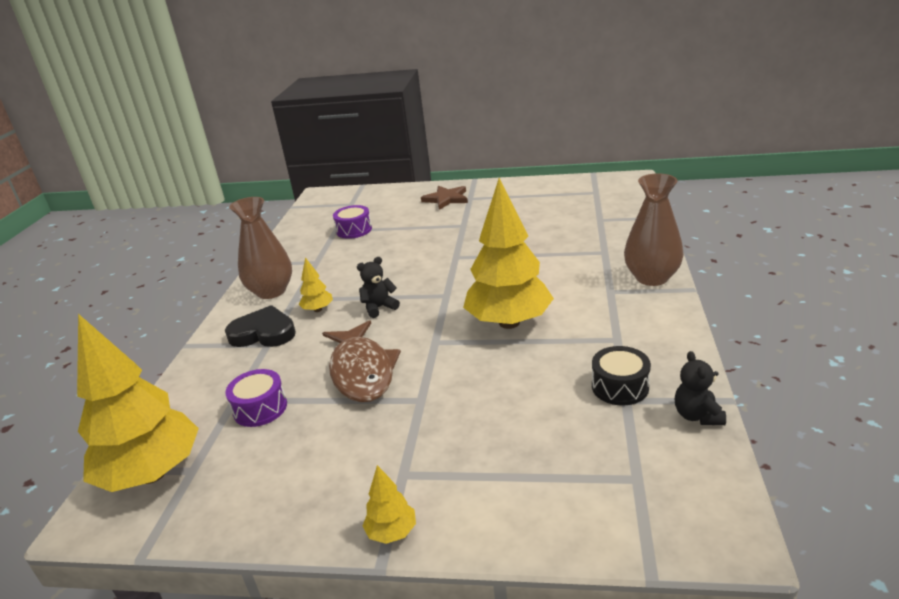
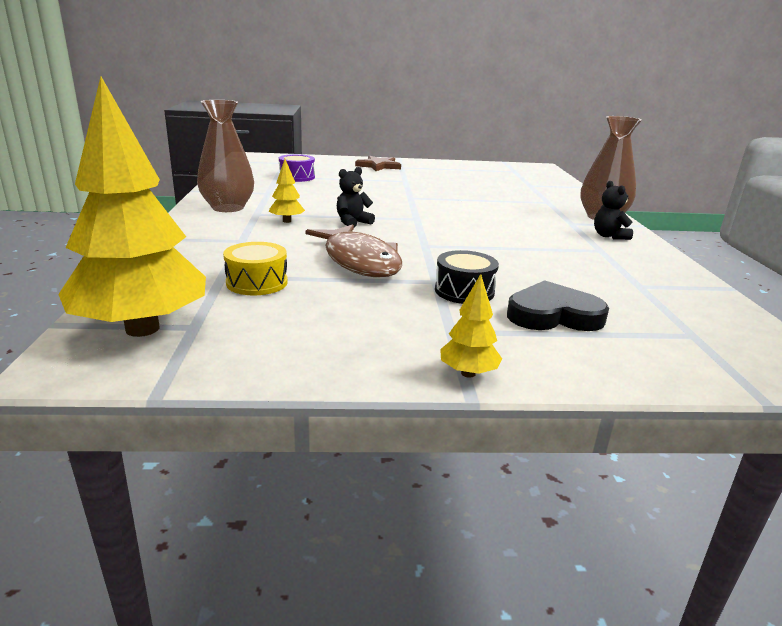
camera: 15 degrees left, 5 degrees down
(260, 408) = (257, 282): purple drum -> yellow drum
(263, 333) = (233, 233): black heart -> black heart (553, 315)
(509, 323) = (491, 237): yellow tree -> none
(620, 387) = (627, 278): black drum -> black drum (464, 291)
(697, 415) = (713, 296): black teddy bear -> black teddy bear (609, 236)

